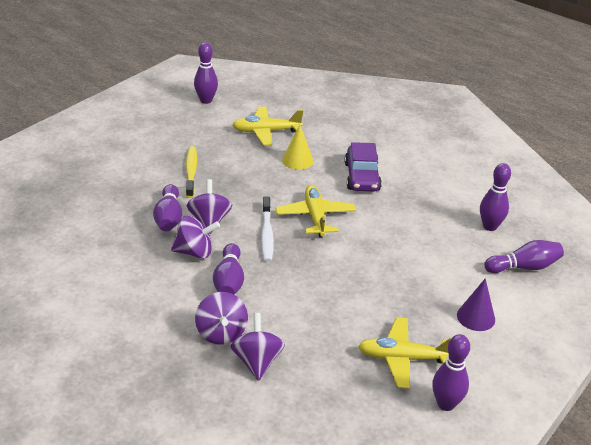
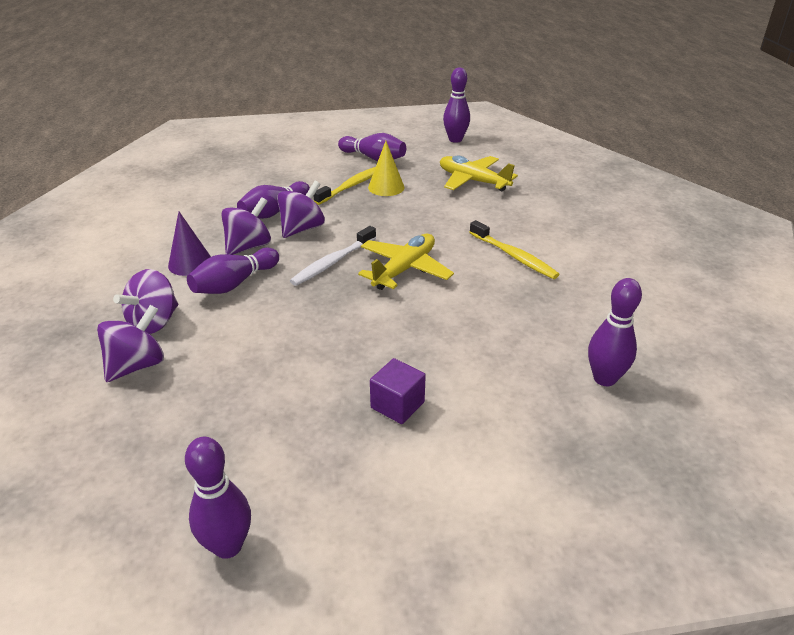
camera: 45 degrees right, 0 degrees up
(195, 252) = (249, 246): purple spinning top -> purple spinning top turned 90 degrees counterclockwise
(297, 160) = (466, 215): yellow cone -> yellow cone (386, 187)
(362, 177) = (514, 256): purple car -> yellow toothbrush
(403, 358) = (267, 458): yellow plane -> none
(422, 295) = (397, 405): none -> purple cube
(476, 317) = (425, 470): purple cone -> purple cone (190, 263)
(524, 267) = (585, 452): purple bowling pin -> purple bowling pin (373, 158)

